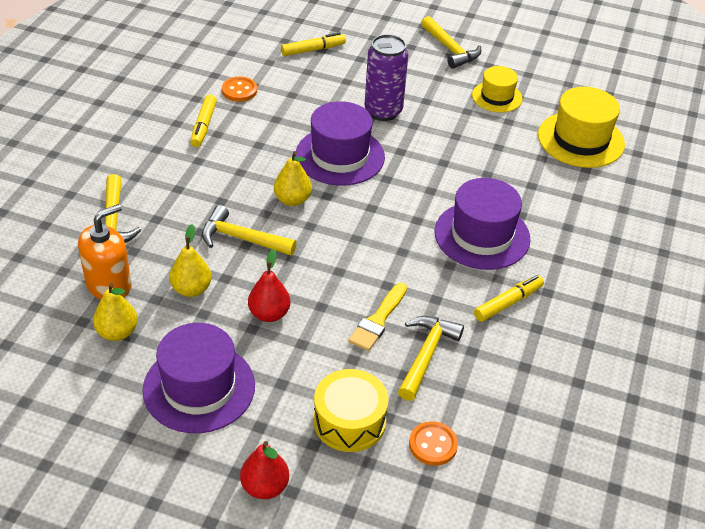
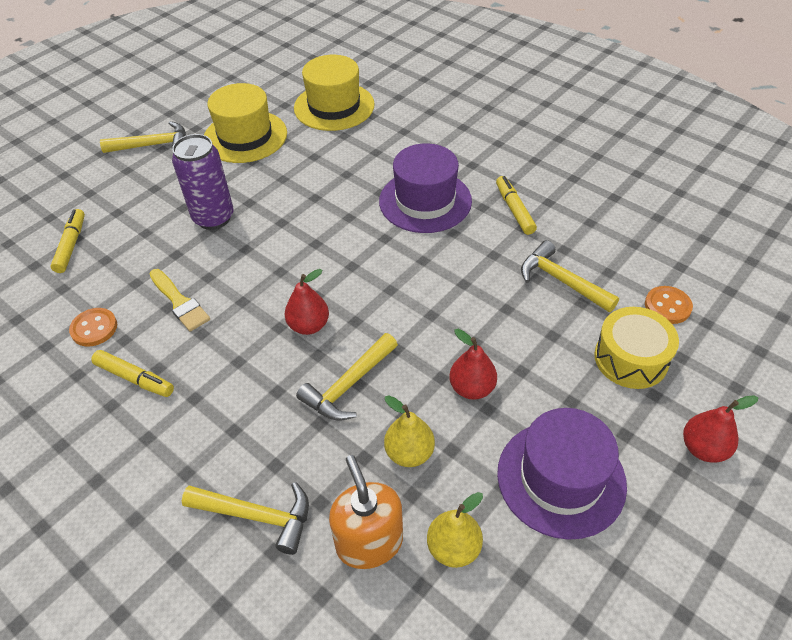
camera: 65 degrees left, 5 degrees up
(292, 200) = (309, 325): yellow pear -> red pear
(340, 156) = (262, 269): purple hat -> none
(378, 320) = (508, 303): yellow brush -> yellow brush (180, 302)
(497, 97) = (245, 136): yellow hat -> yellow hat, size x1.65

